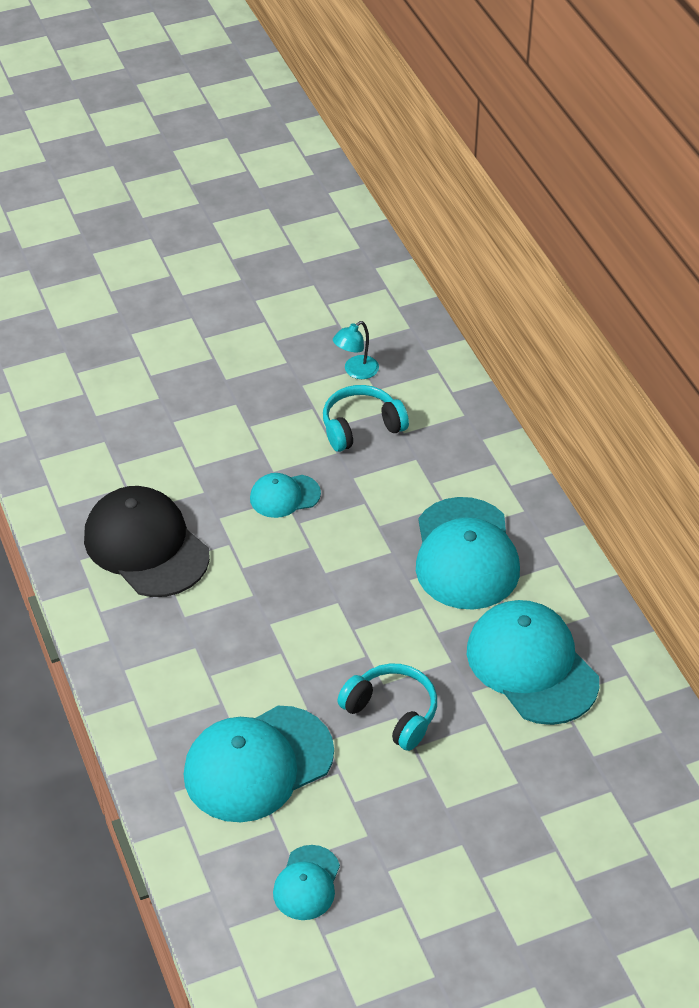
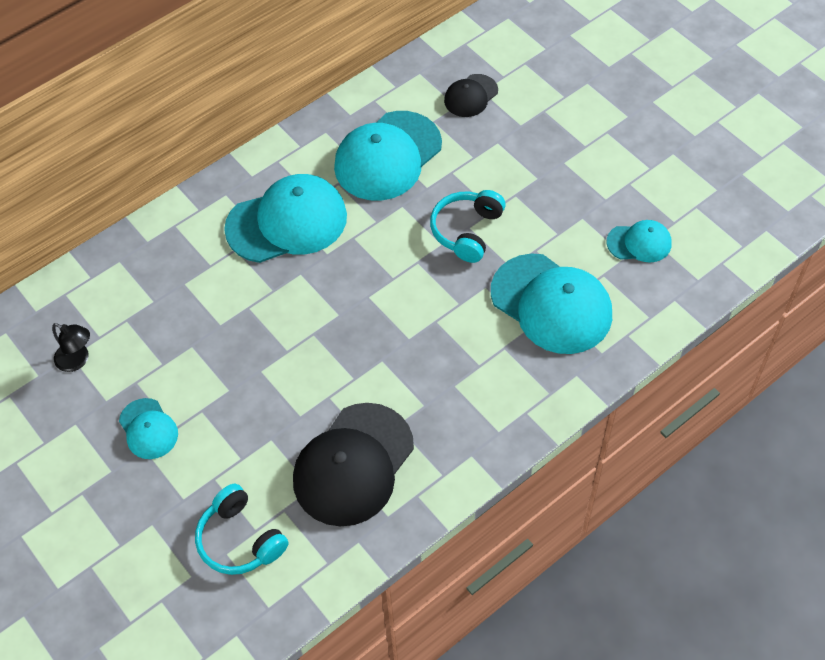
camera: 105 degrees left, 10 degrees up
(284, 496) = (258, 371): turquoise cap -> turquoise cap (148, 429)
(356, 371) = (77, 360): turquoise lamp -> black lamp
(361, 427) = (154, 335): turquoise headphones -> turquoise headphones (240, 539)
(606, 776) = (470, 96): none -> black cap

